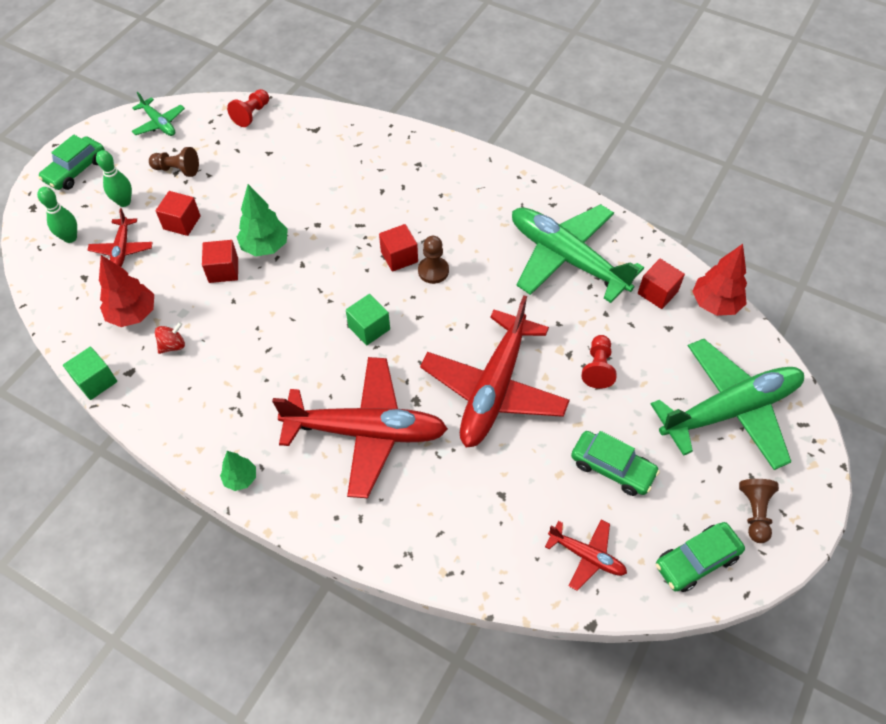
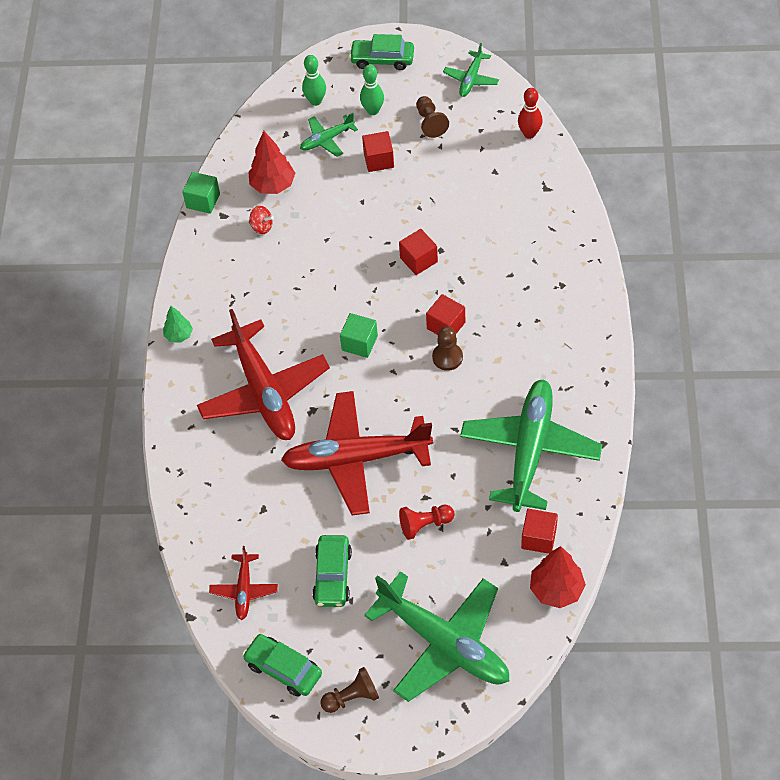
camera: 65 degrees right, 0 degrees up
(122, 249) = (326, 139): red plane -> green plane
(223, 270) = (351, 215): red cube -> red cube (418, 260)
(251, 114) = (529, 134): red pawn -> red bowling pin
(265, 247) = (393, 228): green tree -> none

